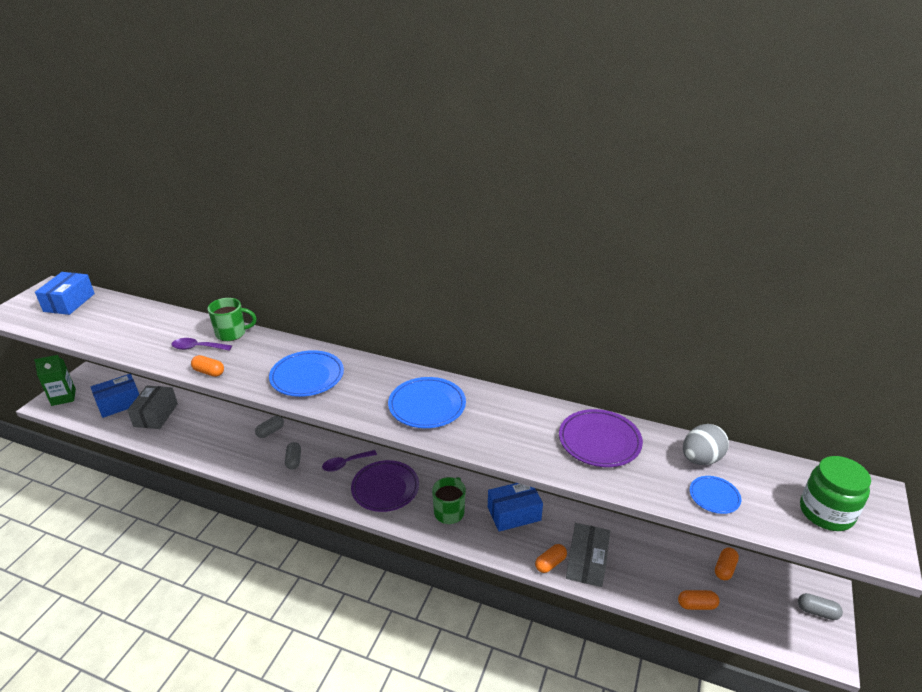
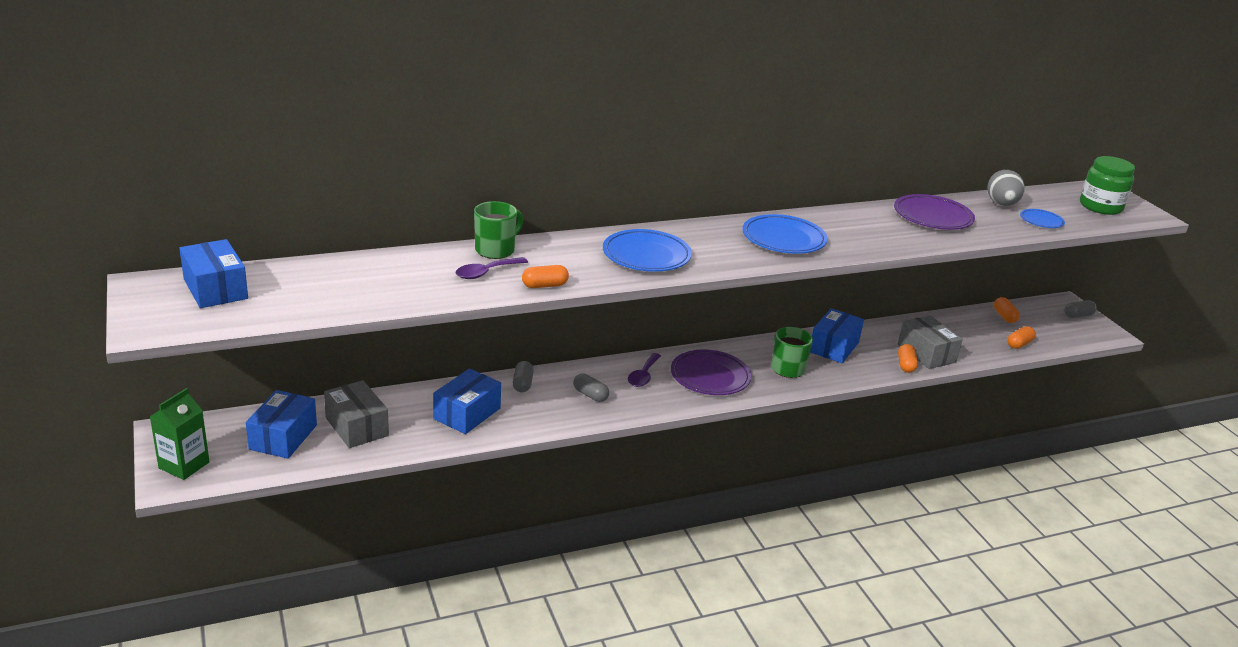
camera: 45 degrees left, 5 degrees down
(214, 436) = (467, 413): none -> blue box

